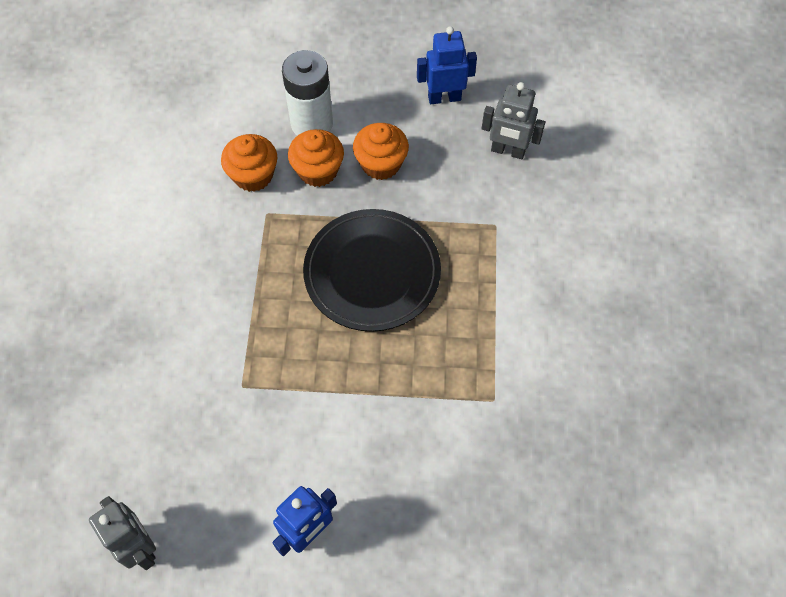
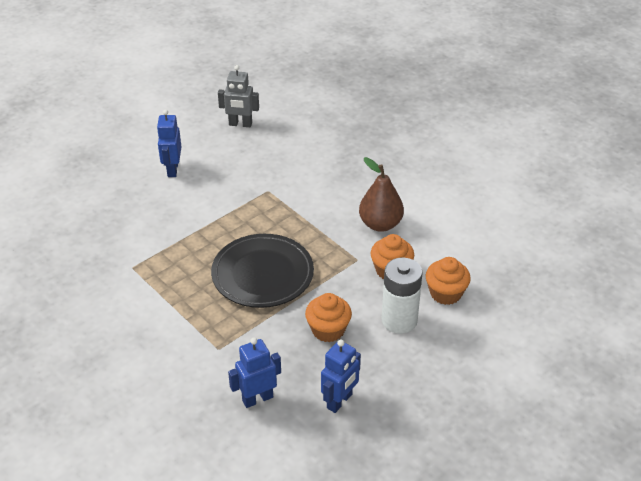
camera: 135 degrees right, 20 degrees down
(192, 234) = (380, 224): none -> brown pear
(318, 171) = (359, 299): orange cupcake -> orange cupcake (445, 293)
(508, 151) = (257, 398): grey robot -> blue robot

